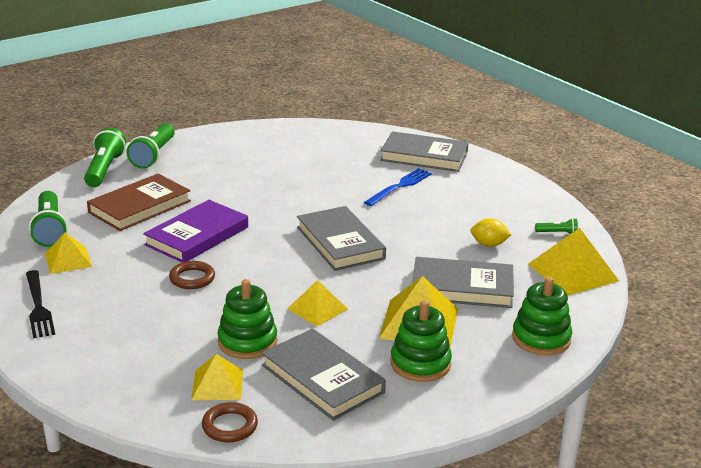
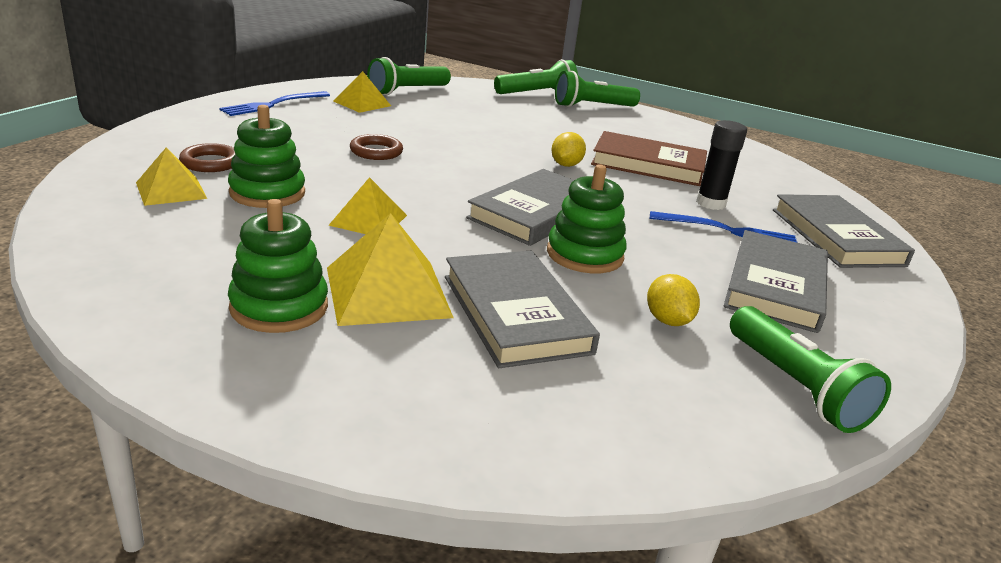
camera: 60 degrees right, 0 degrees up
(38, 307) = (272, 105): black fork -> blue fork
(139, 207) = (488, 114): brown book -> brown book (648, 164)
(197, 236) = (462, 143): purple book -> none
(230, 426) = (87, 207): brown ring -> brown ring (210, 163)
(267, 206) = (566, 165): none -> yellow lemon
(322, 379) = (208, 244): grey book -> grey book (775, 286)
(359, 177) = (710, 203): none -> black glue stick
(541, 338) = (425, 414): green stacking toy -> green stacking toy (584, 255)
(557, 233) = (795, 386): green flashlight -> green flashlight, size x2.07
(572, 272) = (684, 422): yellow pyramid -> none

